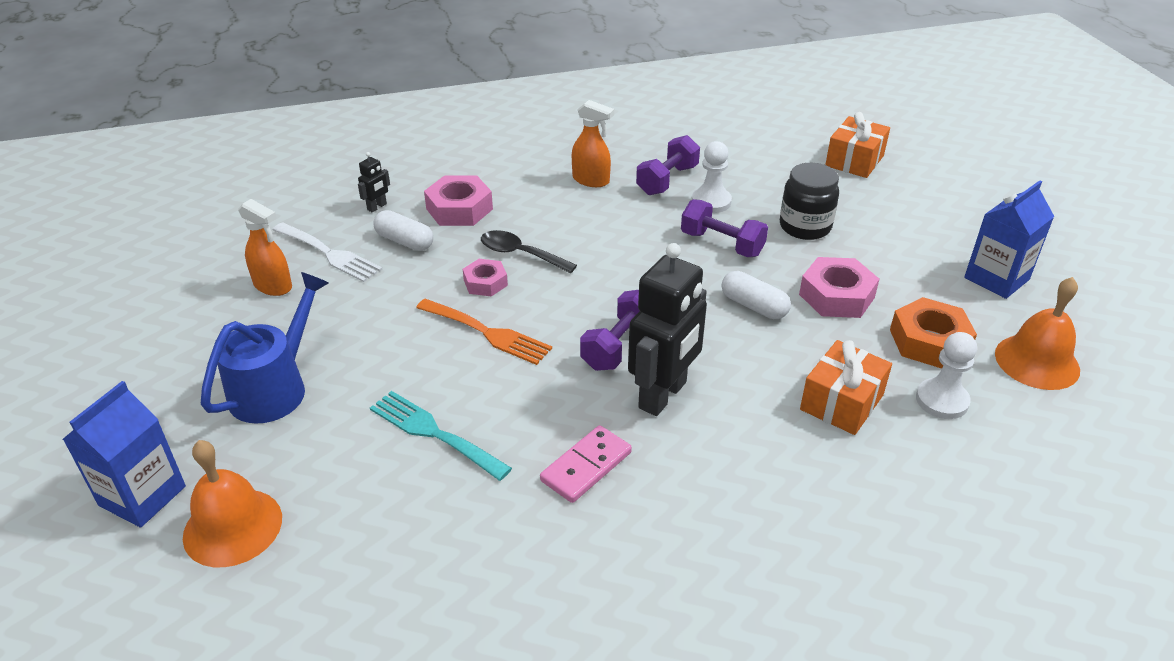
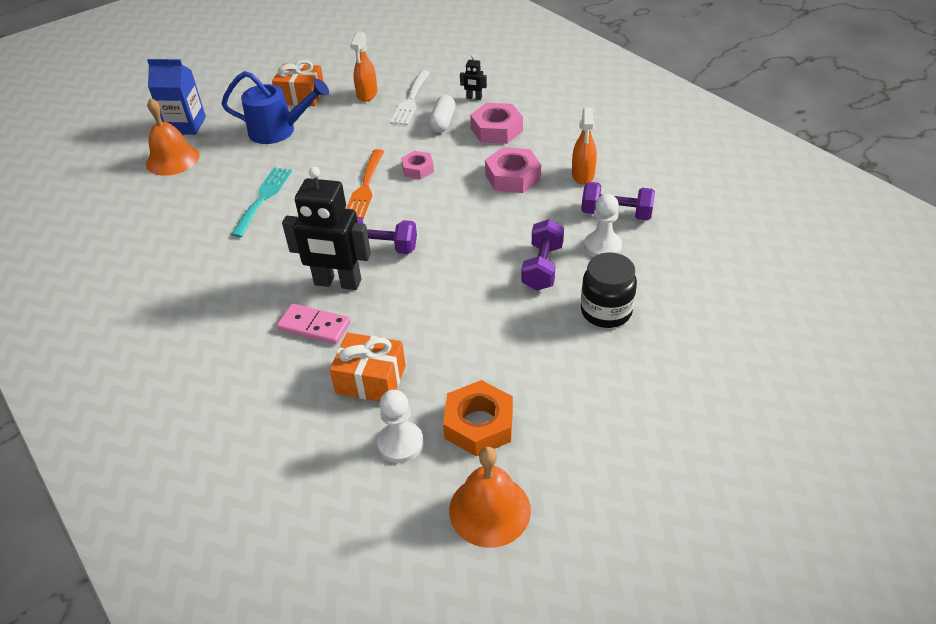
camera: 70 degrees right, 5 degrees up
(520, 254) = (460, 173): black spoon -> none
(586, 466) = (256, 267): pink domino -> pink domino (314, 326)
(754, 306) = (467, 305): white capsule -> none
(836, 296) = (511, 352): pink nut -> pink nut (512, 177)
(854, 161) = (757, 324): orange gift -> orange gift (301, 96)
(996, 279) = (612, 465): blue carton -> none

